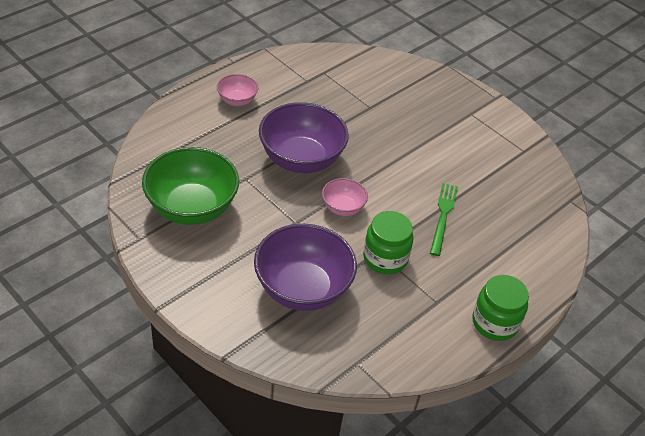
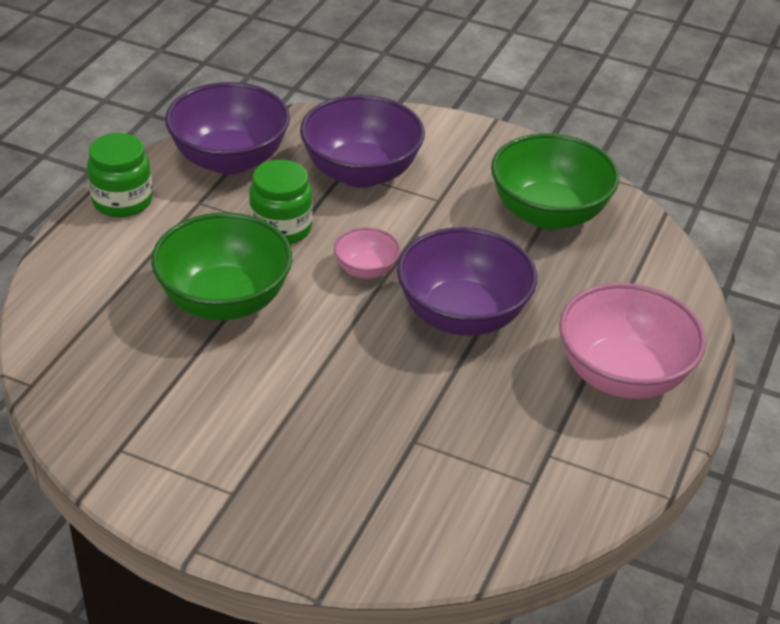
camera: 160 degrees right, 5 degrees down
(237, 100) = (622, 375): pink bowl -> pink bowl, size x2.01
(400, 338) = (229, 159): none -> purple bowl
(443, 216) = (224, 301): green fork -> green bowl

